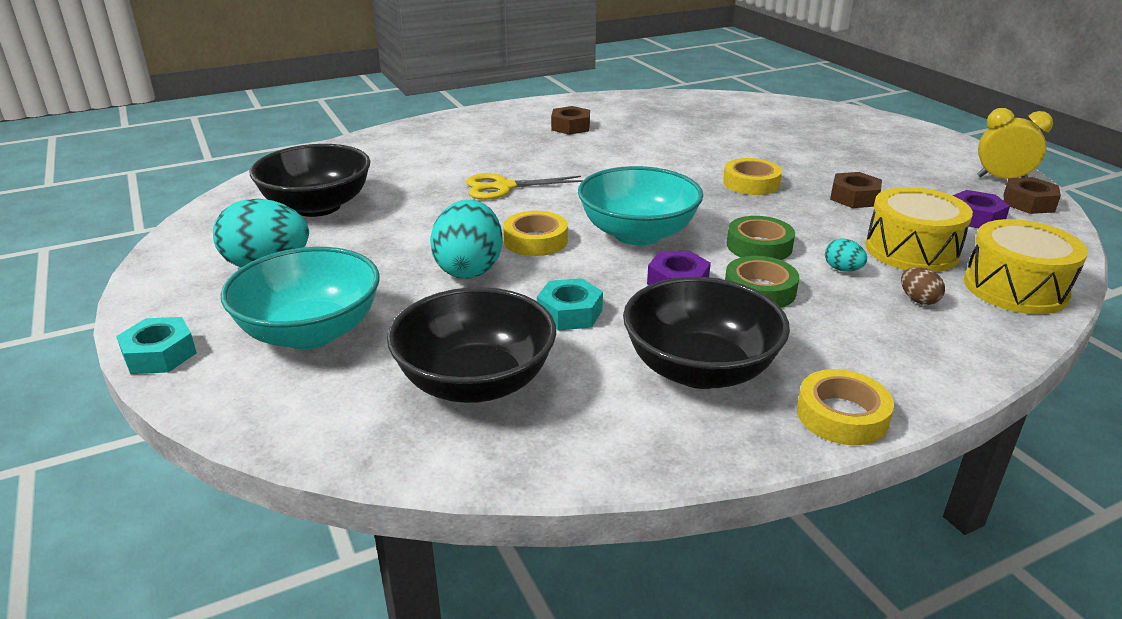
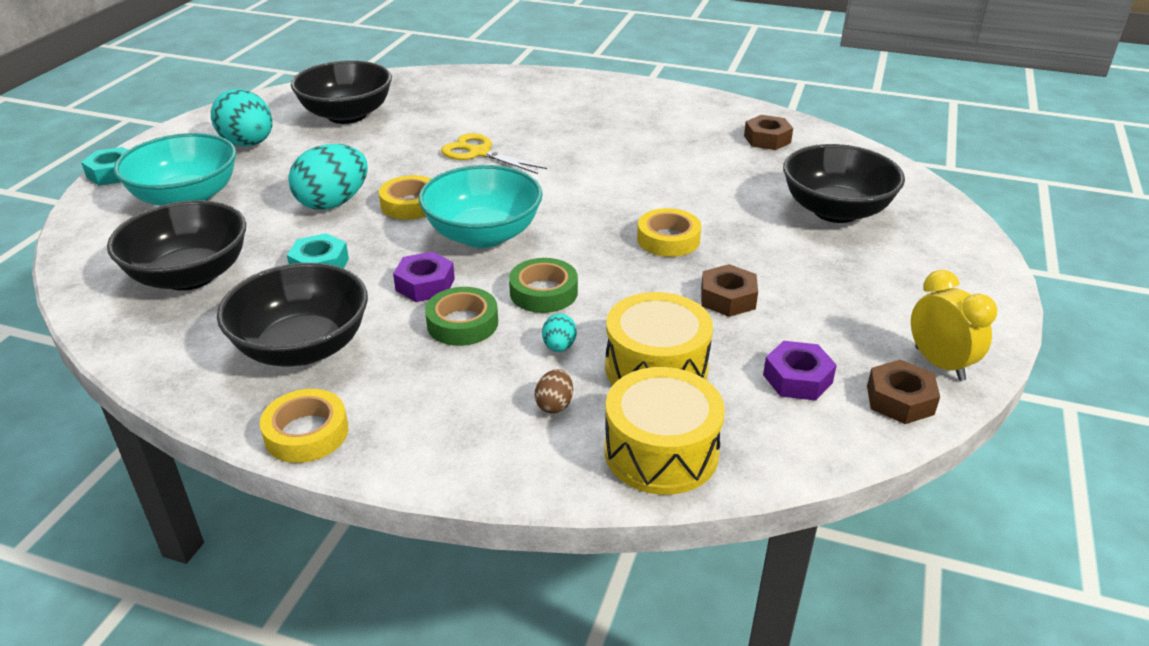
camera: 45 degrees right, 5 degrees up
(570, 127) = (640, 122): brown nut -> brown nut (767, 139)
(794, 131) = (835, 211): none -> black bowl

